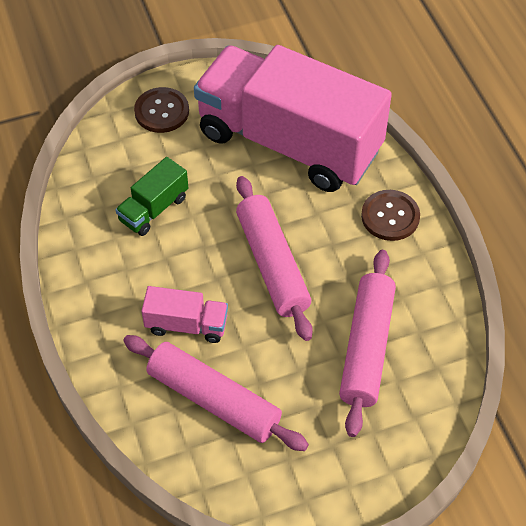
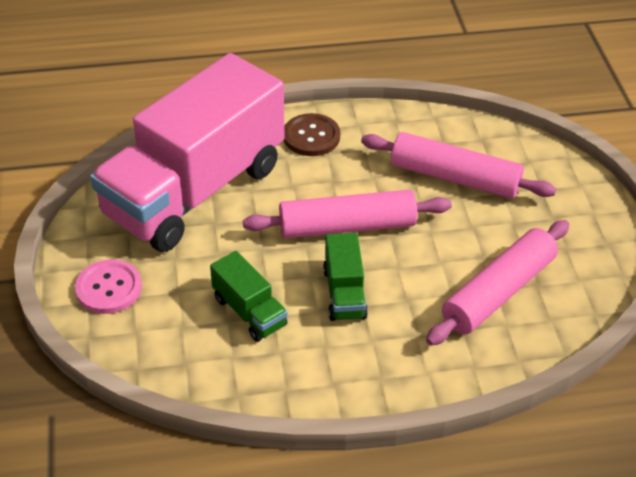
camera: 80 degrees left, 10 degrees down
(162, 111) = (109, 288): brown button -> pink button
(186, 325) = (407, 302): pink truck -> none
(188, 274) = (344, 293): none -> green truck

